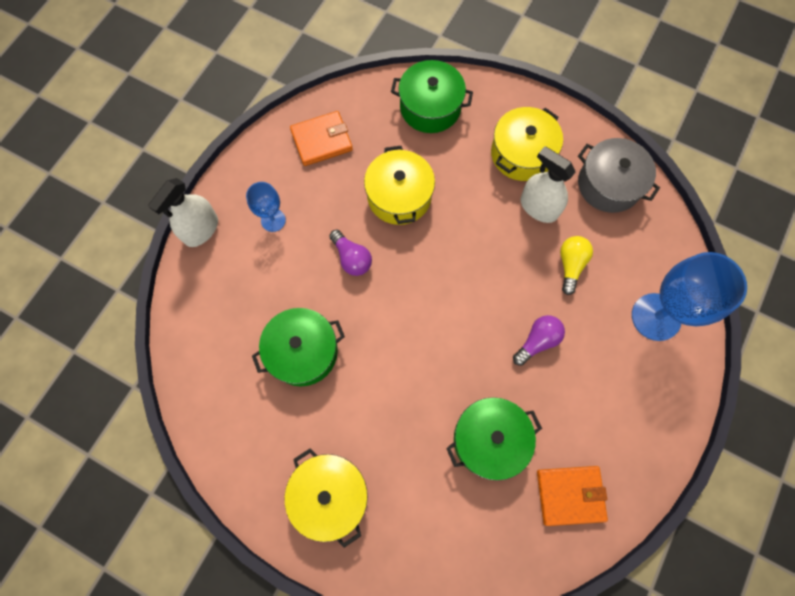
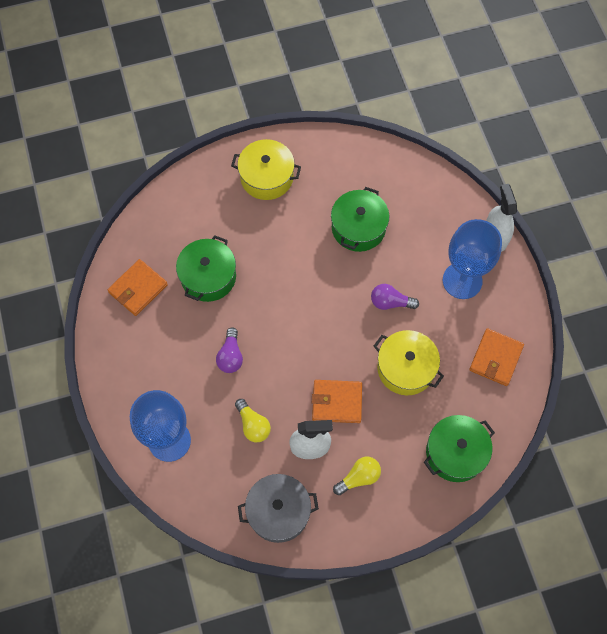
camera: 135 degrees right, 5 degrees down
(273, 220) = (462, 280): blue goblet -> blue goblet, size x1.89
(482, 221) = (337, 402): none -> orange wallet
(521, 153) = (359, 477): yellow pot -> yellow light bulb

